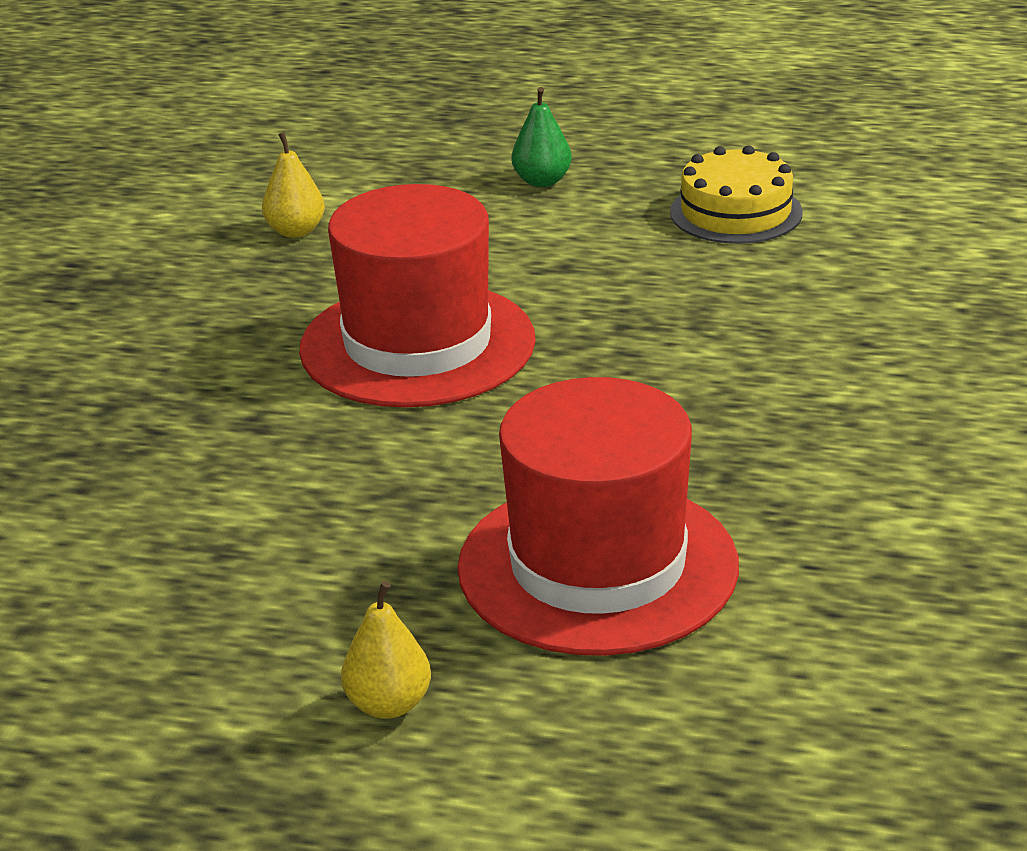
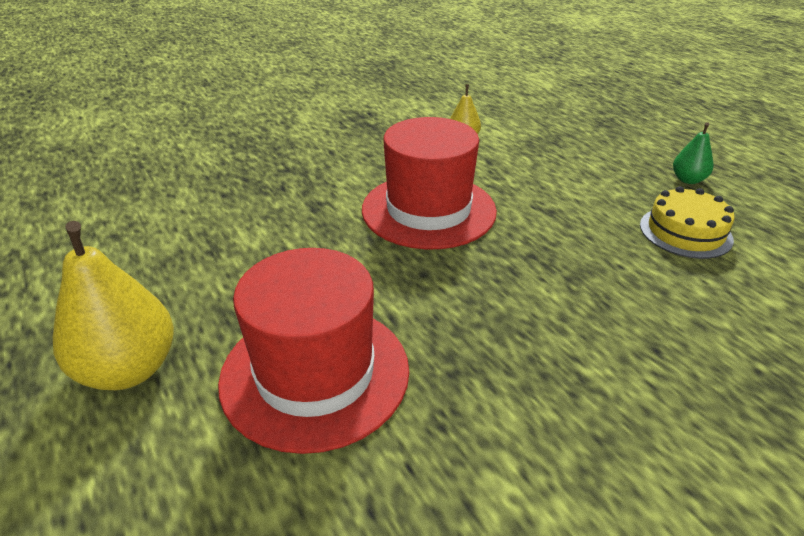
camera: 45 degrees right, 5 degrees up
(388, 705) = (128, 369): yellow pear -> yellow pear, size x1.92
(542, 181) = (603, 168): green pear -> green pear (688, 180)

